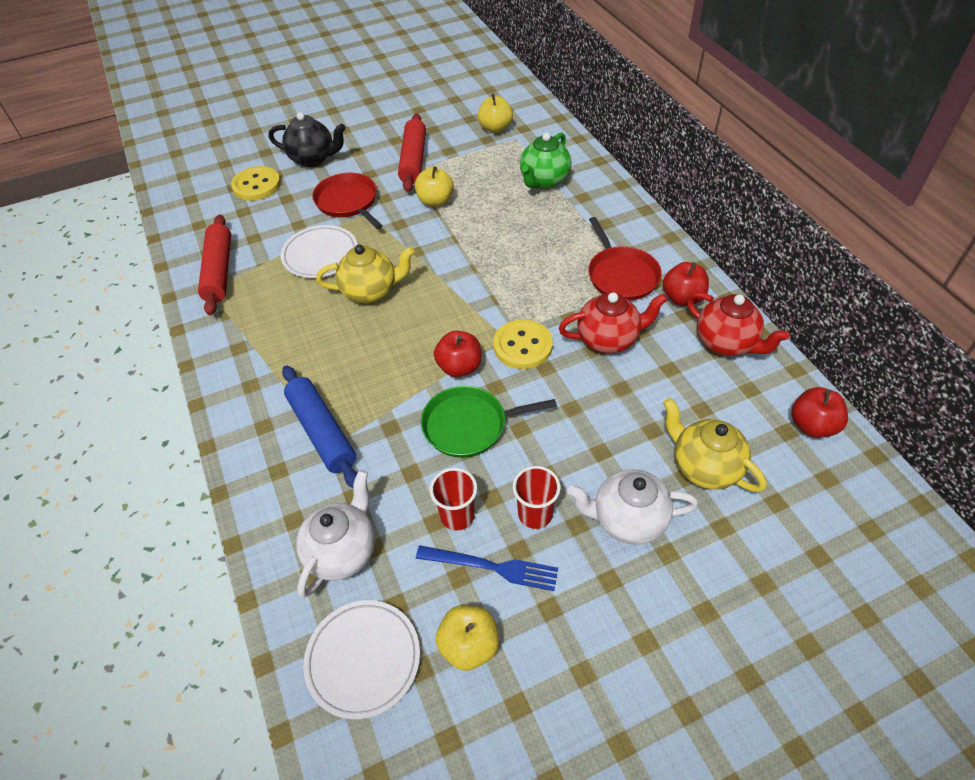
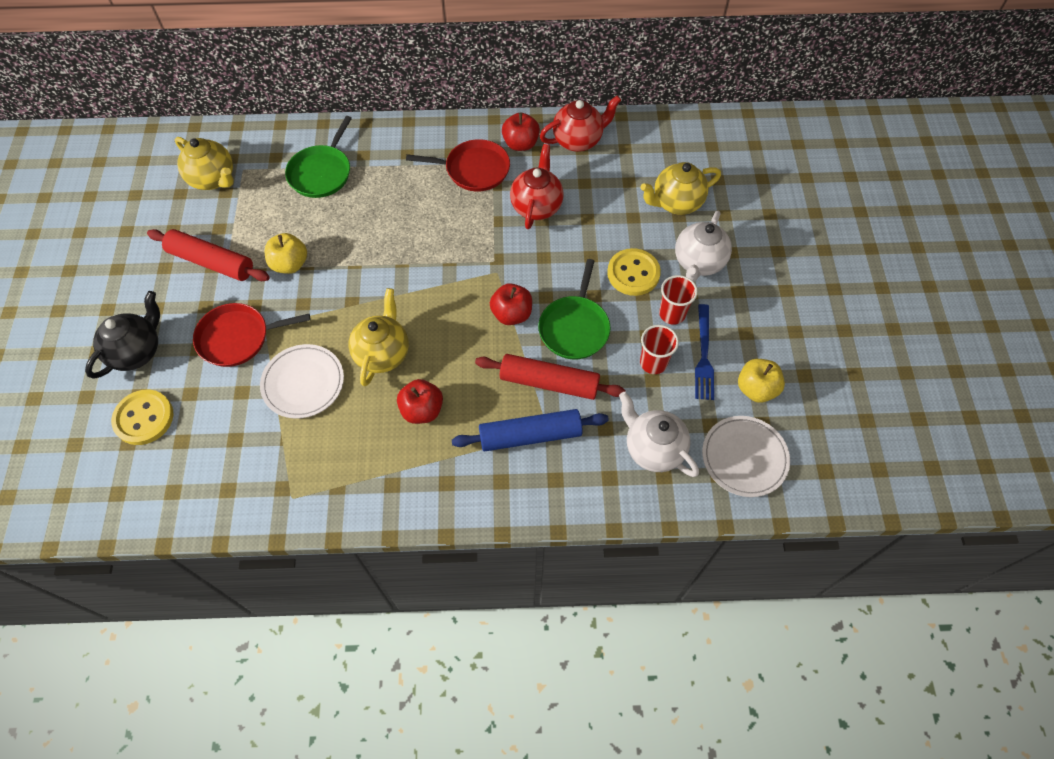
camera: 70 degrees left, 10 degrees up
(219, 271) = (267, 483): red rolling pin -> red rolling pin (549, 382)
(492, 567) = (703, 355): blue fork -> blue fork turned 150 degrees clockwise
(495, 128) = (213, 179): yellow apple -> yellow teapot
(522, 346) = (513, 263): yellow button -> yellow button (633, 273)
(544, 181) = (321, 173): green teapot -> green pan
(812, 425) = (670, 132): red apple -> red apple (422, 410)

